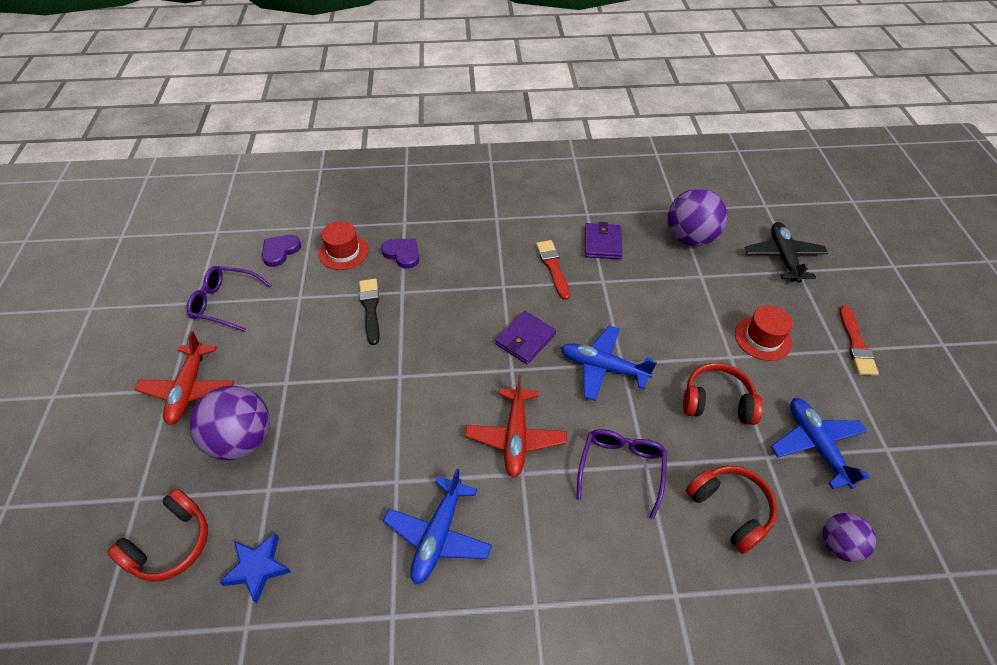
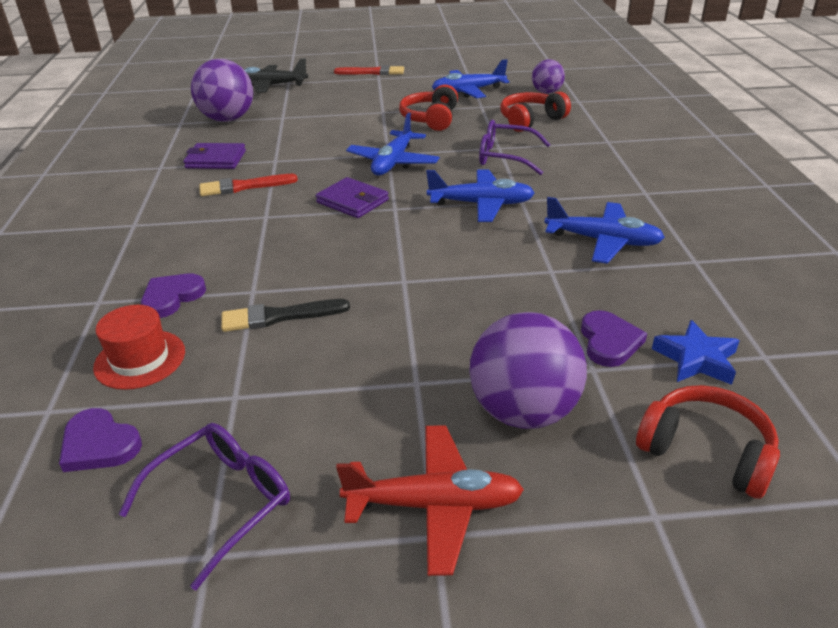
camera: 90 degrees left, 15 degrees down
(225, 303) = (222, 502): purple glasses -> purple glasses turned 150 degrees counterclockwise
(294, 507) = (609, 342): none -> purple heart
(516, 437) = (481, 204): red plane -> blue plane
(762, 338) = (363, 99): red hat -> none

